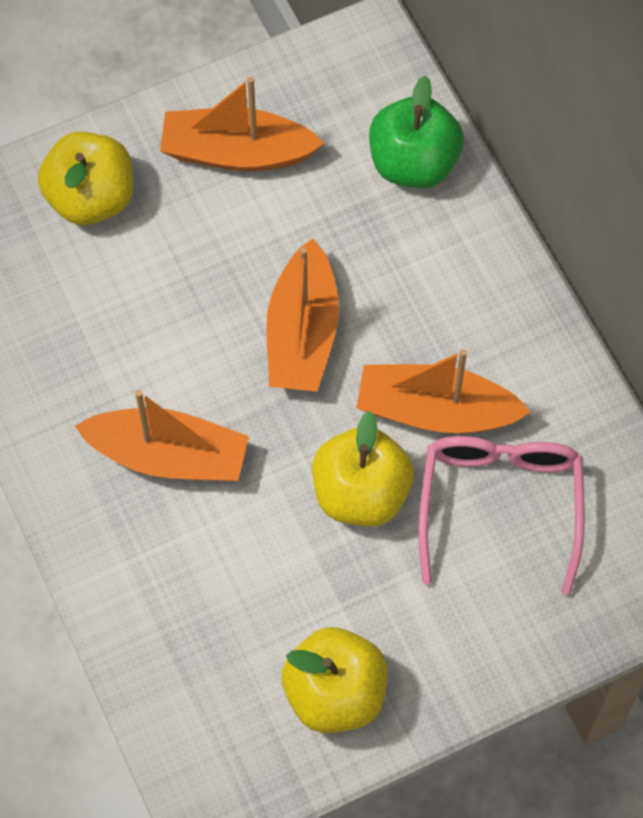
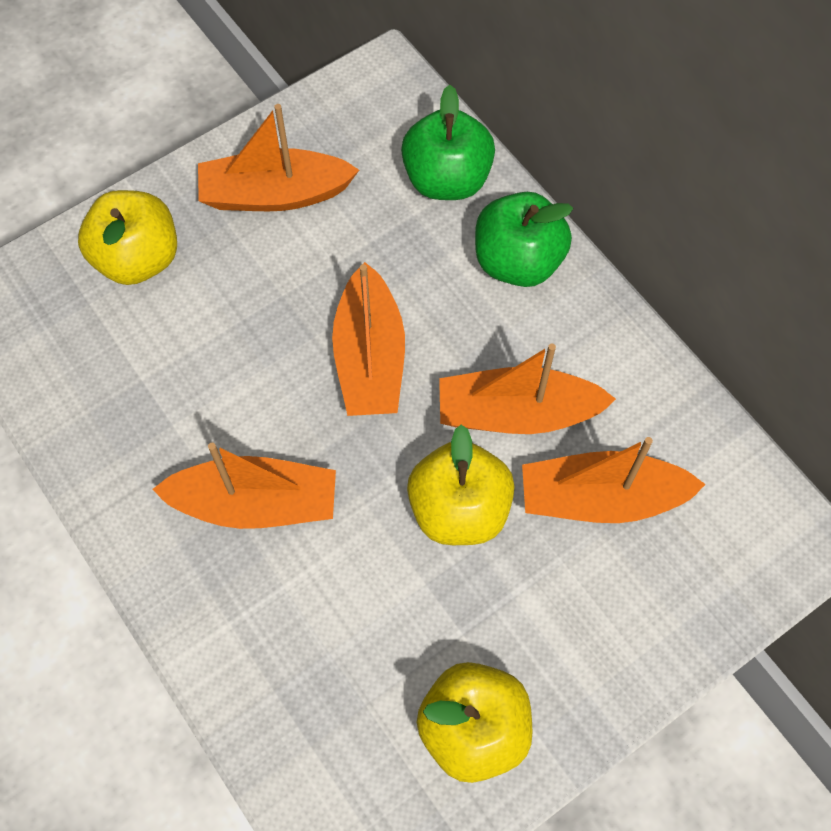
camera: 10 degrees left, 0 degrees up
(468, 260) = (518, 261): none -> green apple
(500, 505) = (601, 498): pink glasses -> orange boat

